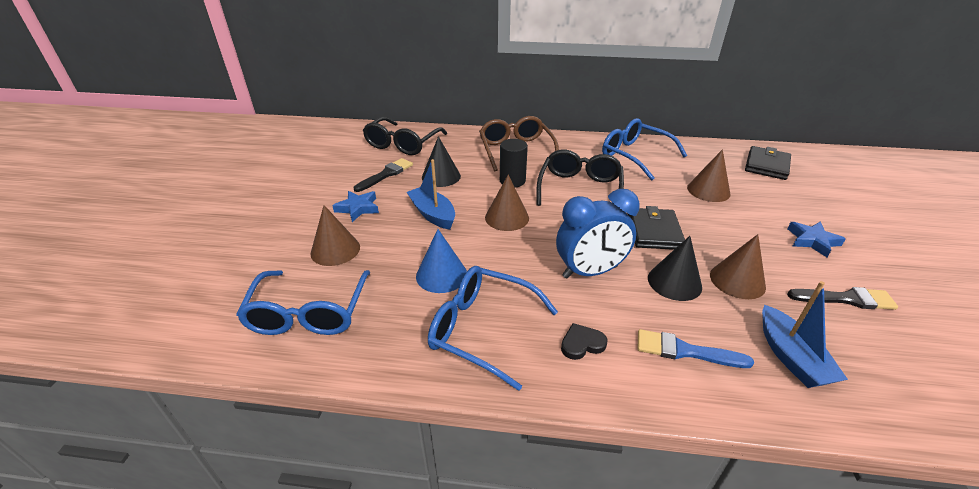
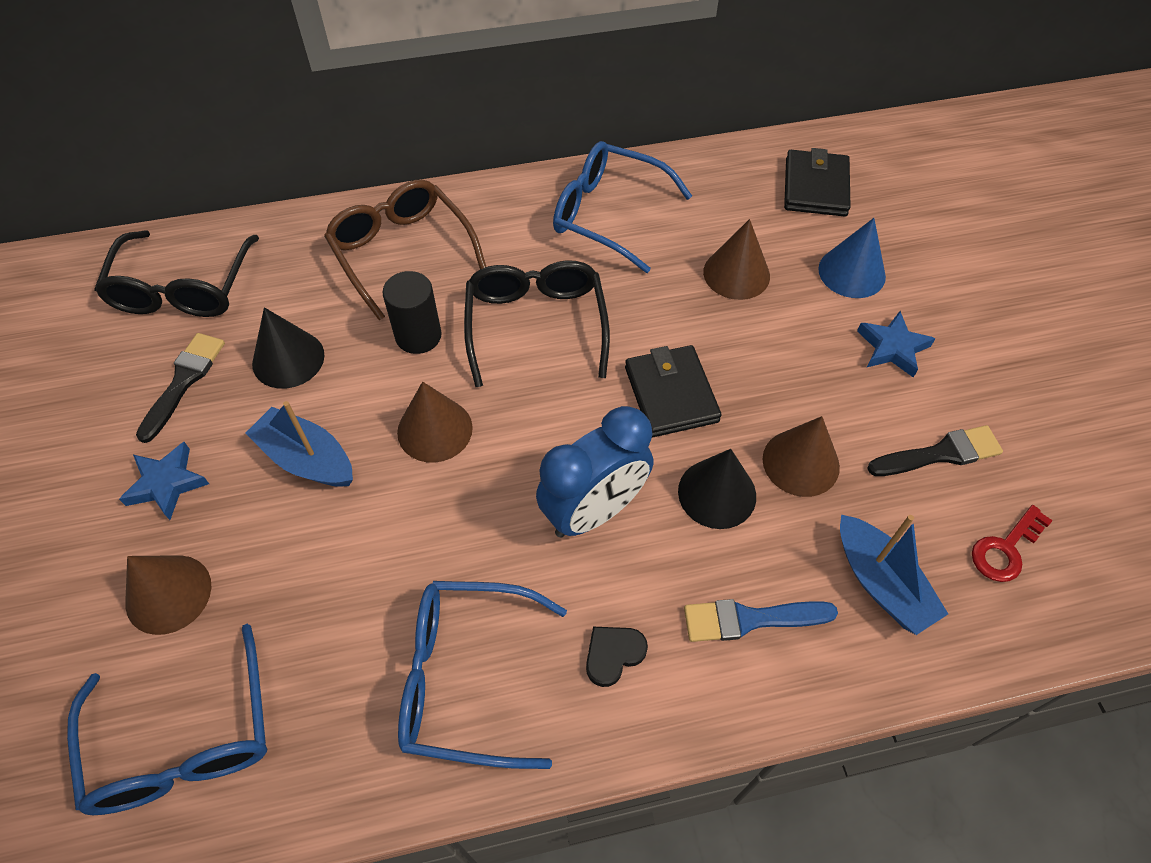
camera: 20 degrees left, 20 degrees up
(441, 275) = (369, 591): blue cone -> blue cone (851, 272)
(899, 363) = (1005, 549): none -> red key

